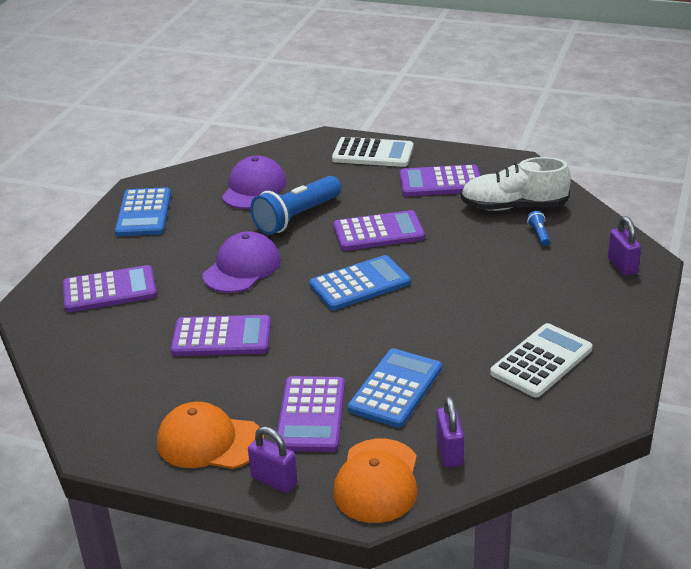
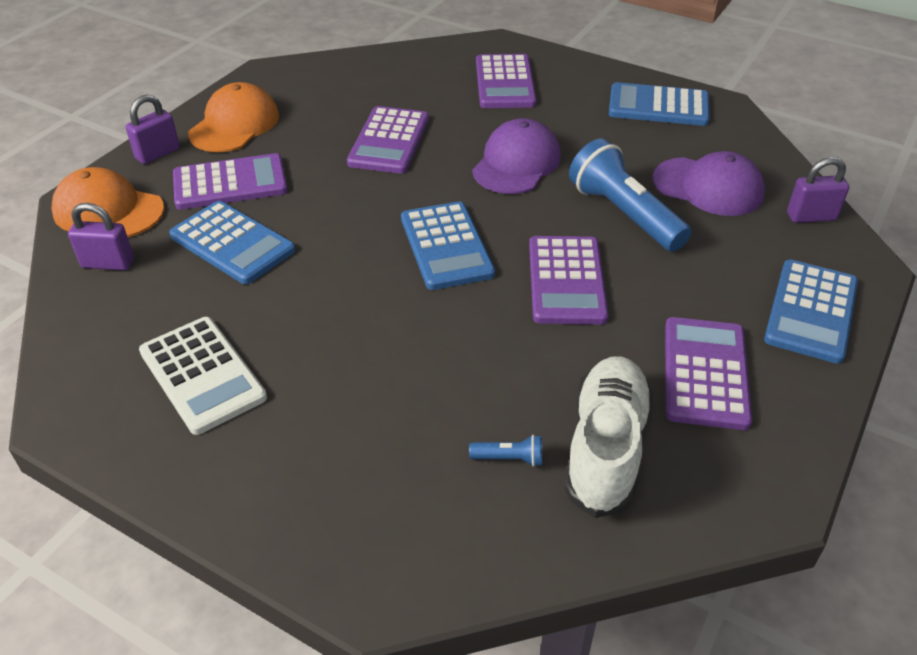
camera: 100 degrees right, 10 degrees up
(242, 268) = (516, 163): purple cap -> purple cap turned 105 degrees counterclockwise
(311, 415) = (230, 183): purple calculator -> purple calculator turned 150 degrees clockwise
(373, 153) = (811, 311): white calculator -> blue calculator
(622, 265) = (377, 546): purple padlock -> purple padlock (811, 217)

